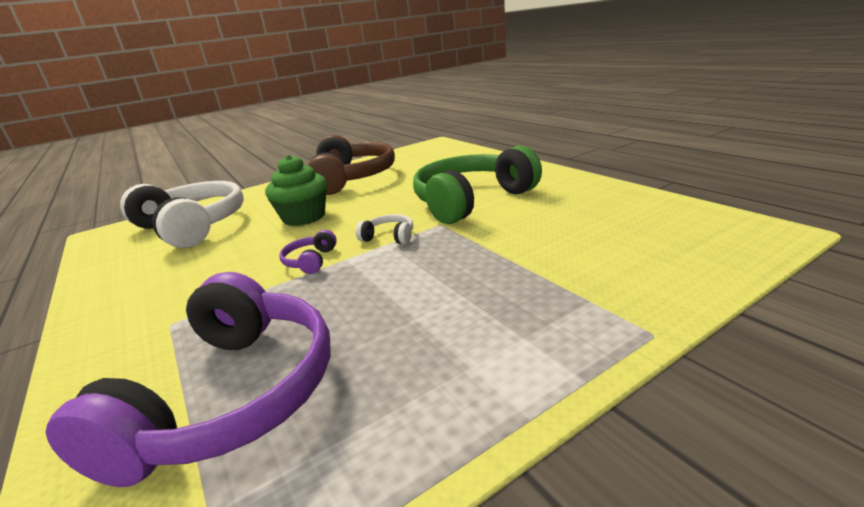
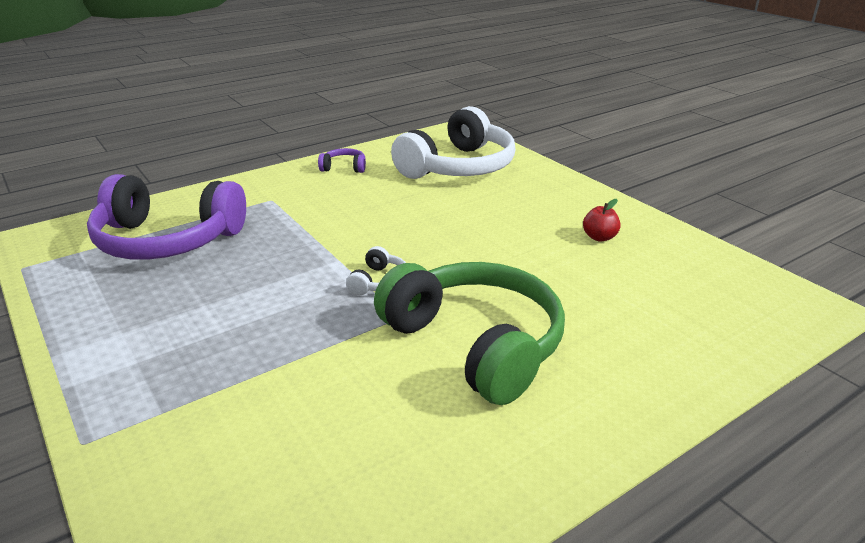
camera: 85 degrees right, 5 degrees up
(304, 217) = (461, 222): green cupcake -> none
(311, 261) = (344, 241): purple headphones -> purple headphones (344, 168)
(351, 178) = (599, 237): brown headphones -> red apple

